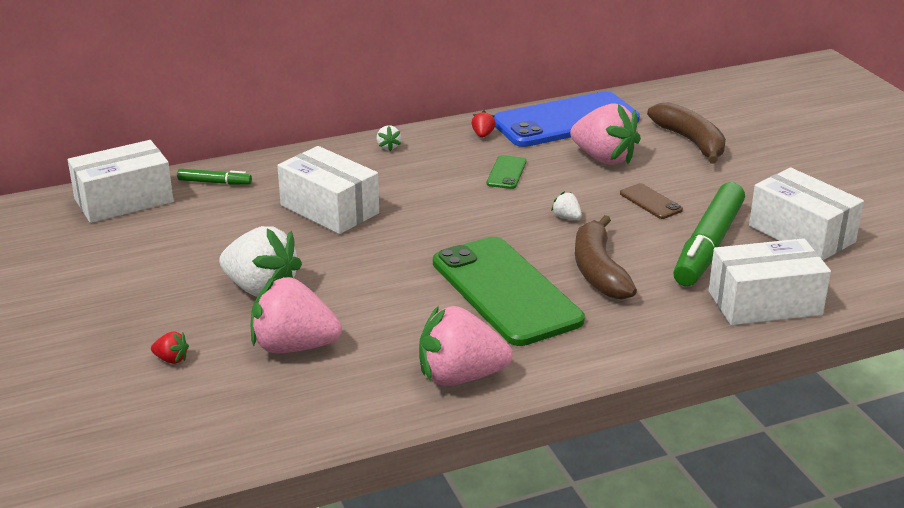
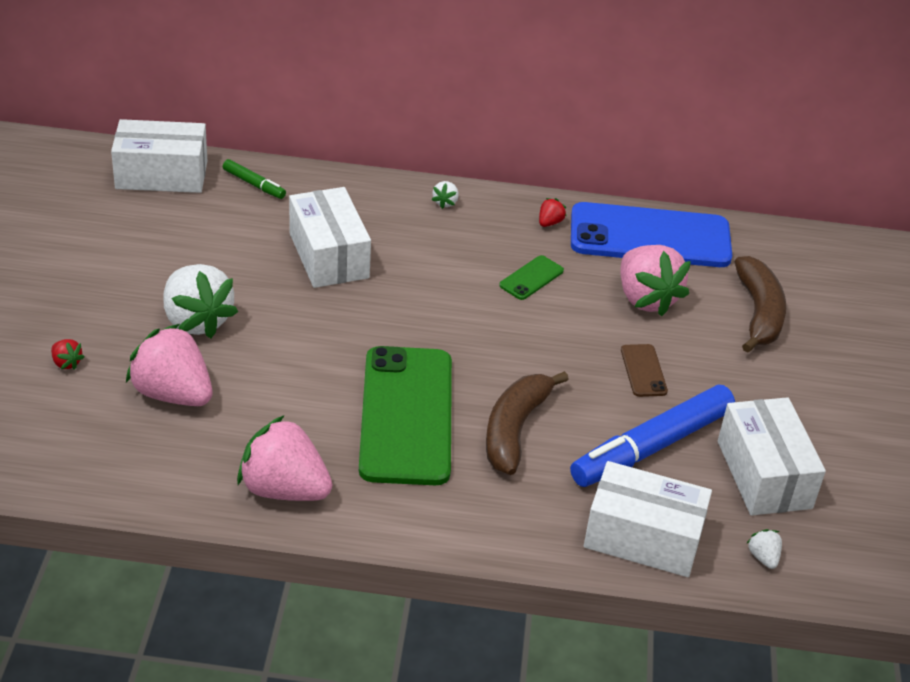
camera: 25 degrees right, 10 degrees up
(566, 217) = (541, 355): white strawberry -> white strawberry (763, 557)
(708, 245) = (652, 447): green marker -> blue marker

